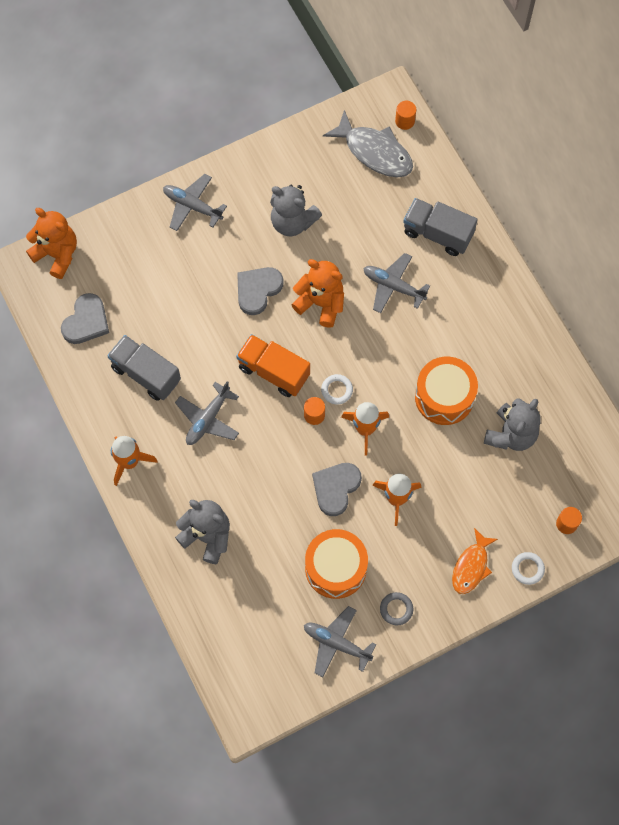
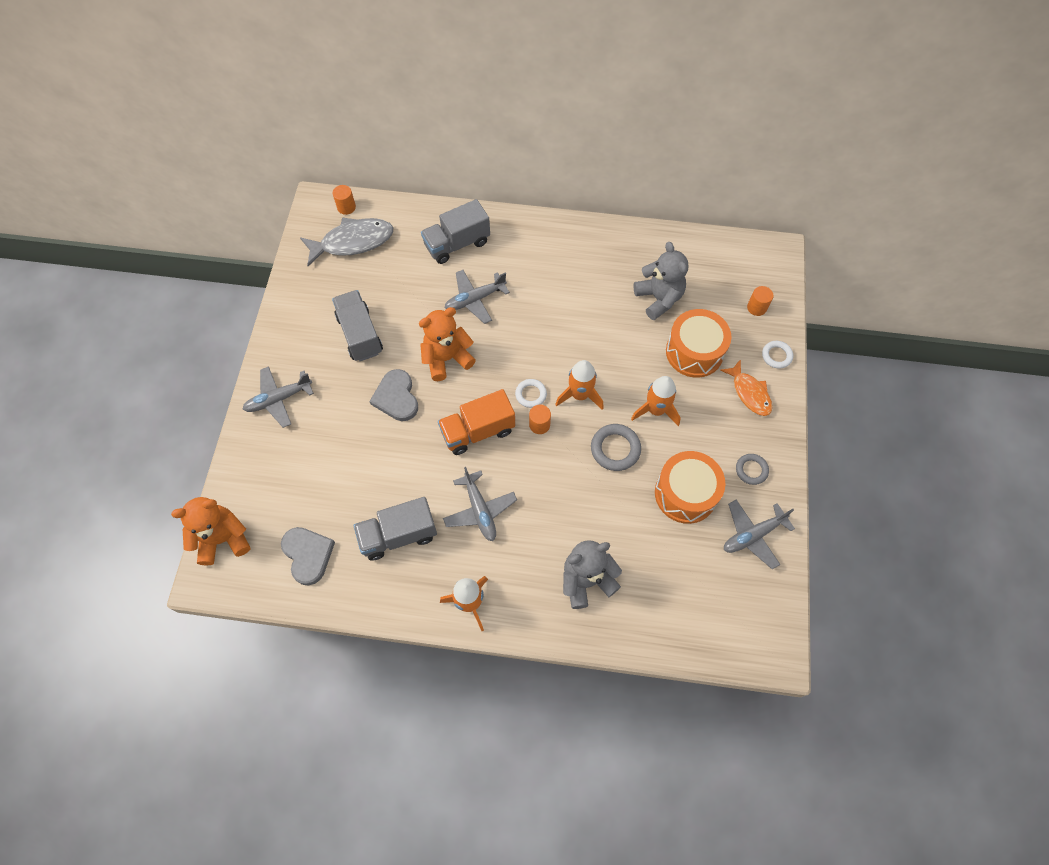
camera: 55 degrees left, 5 degrees down
(292, 222) = (360, 334): grey teddy bear -> grey truck
(336, 488) = (615, 449): grey heart -> grey ring
(444, 397) = (594, 323): orange drum -> orange drum (694, 352)

